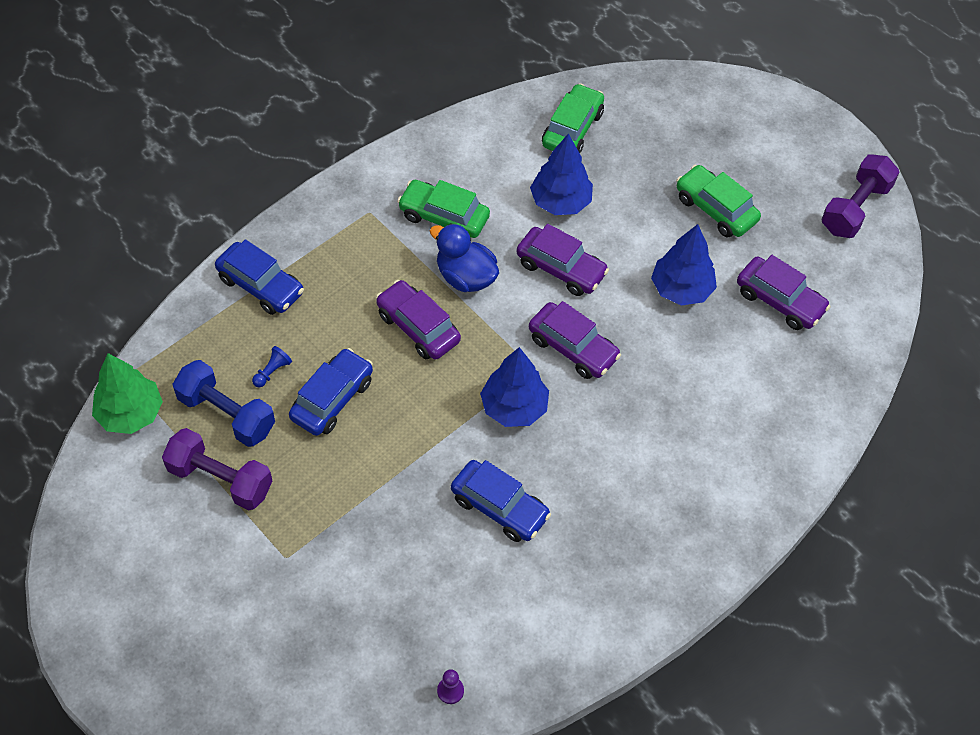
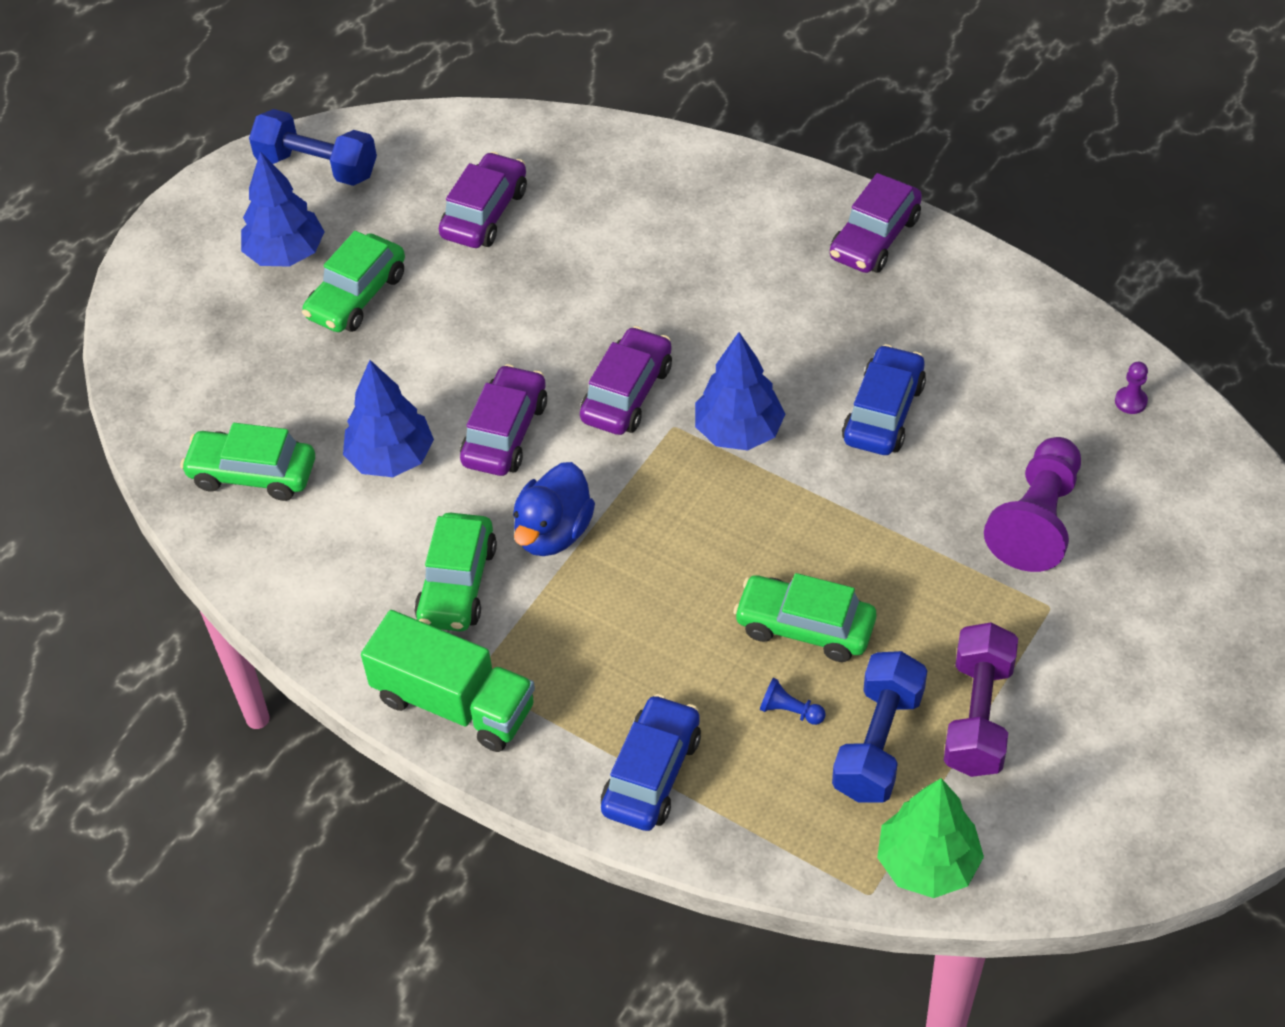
camera: 100 degrees left, 5 degrees down
(332, 399) = (804, 627): blue car -> green car
(355, 198) = (454, 703): none -> green truck
(363, 577) = (1036, 520): none -> purple pawn
(418, 327) = (655, 563): purple car -> purple car (874, 238)
(681, 289) = (498, 306): blue tree -> blue tree (286, 254)
(855, 208) = (317, 166): purple dumbbell -> blue dumbbell

